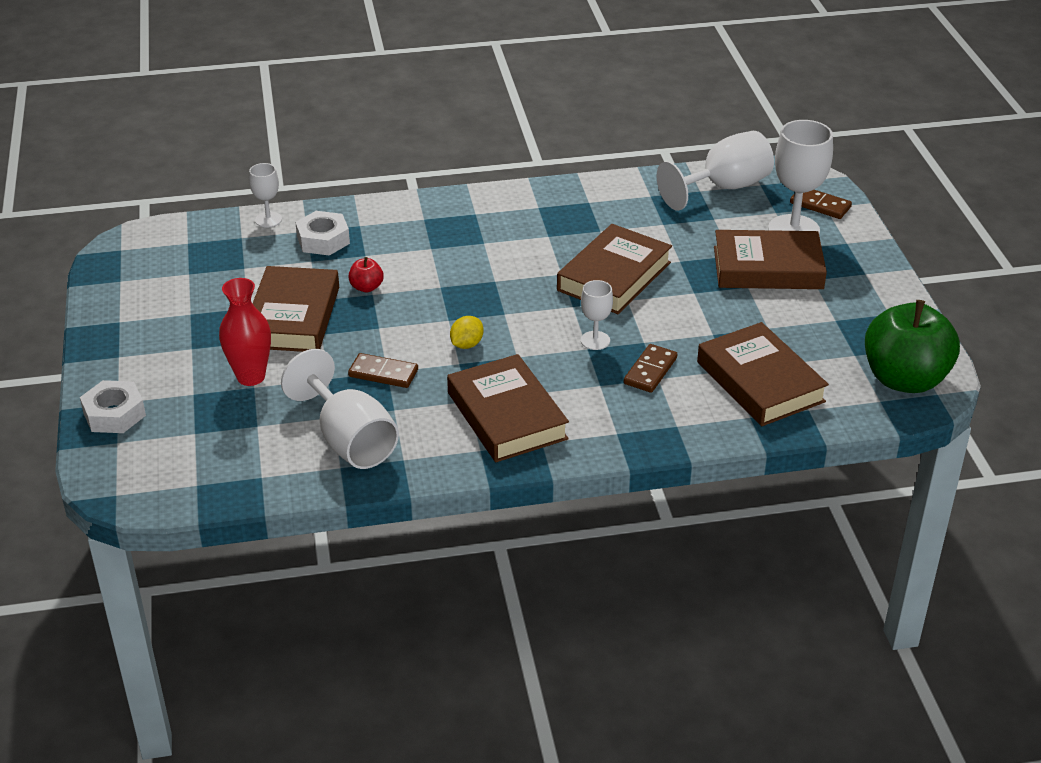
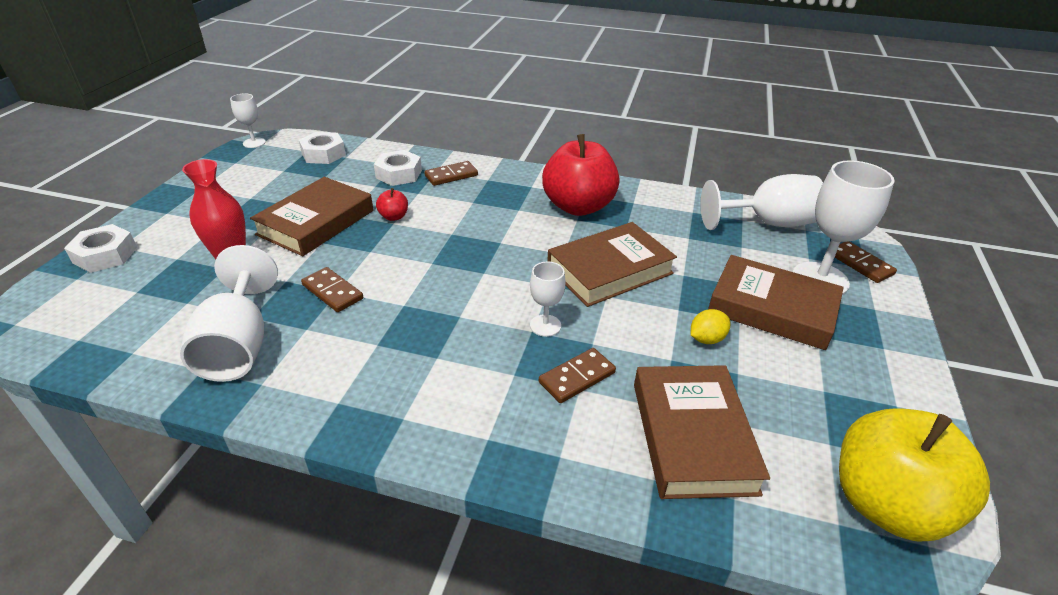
camera: 25 degrees right, 0 degrees up
(211, 241) = (323, 154): none -> white nut
(268, 220) = (376, 151): white goblet -> white goblet (254, 143)
(381, 225) = (451, 175): none -> brown domino
(466, 344) = (426, 290): yellow lemon -> yellow lemon (706, 339)
(506, 416) = (396, 374): brown book -> none
(539, 222) = (578, 206): none -> red apple
(904, 379) = (886, 504): green apple -> yellow apple

